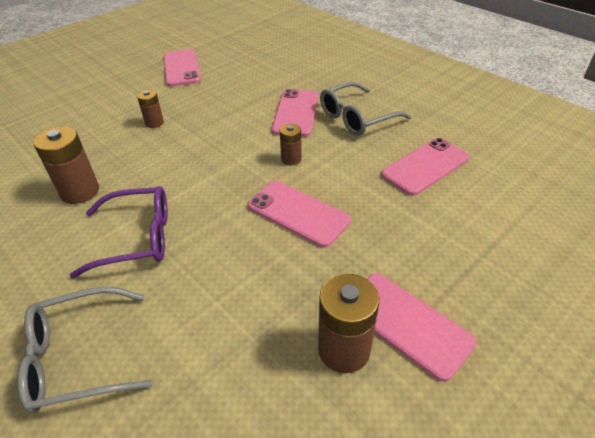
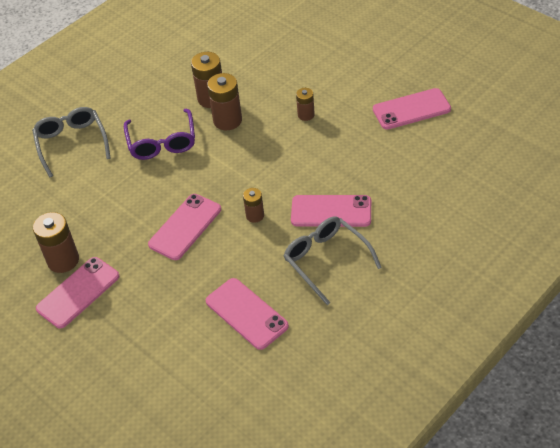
camera: 90 degrees right, 5 degrees up
(129, 178) = (227, 120): none -> brown battery

